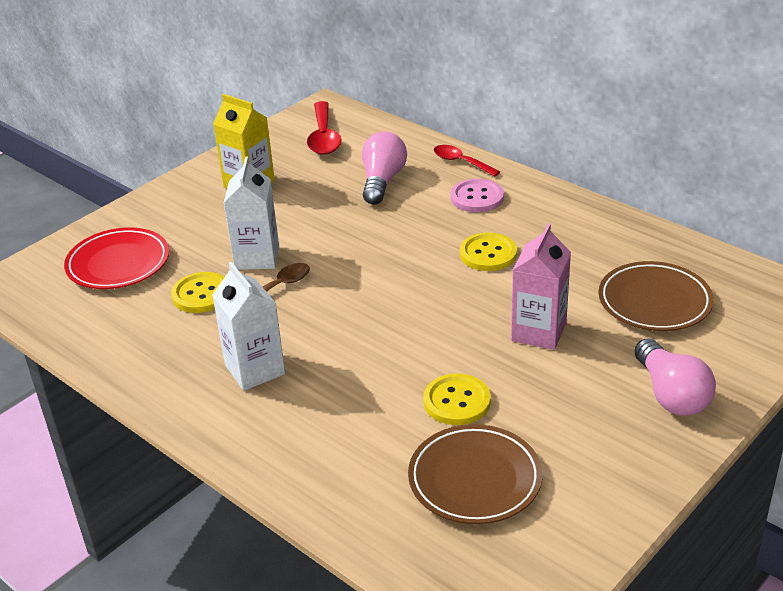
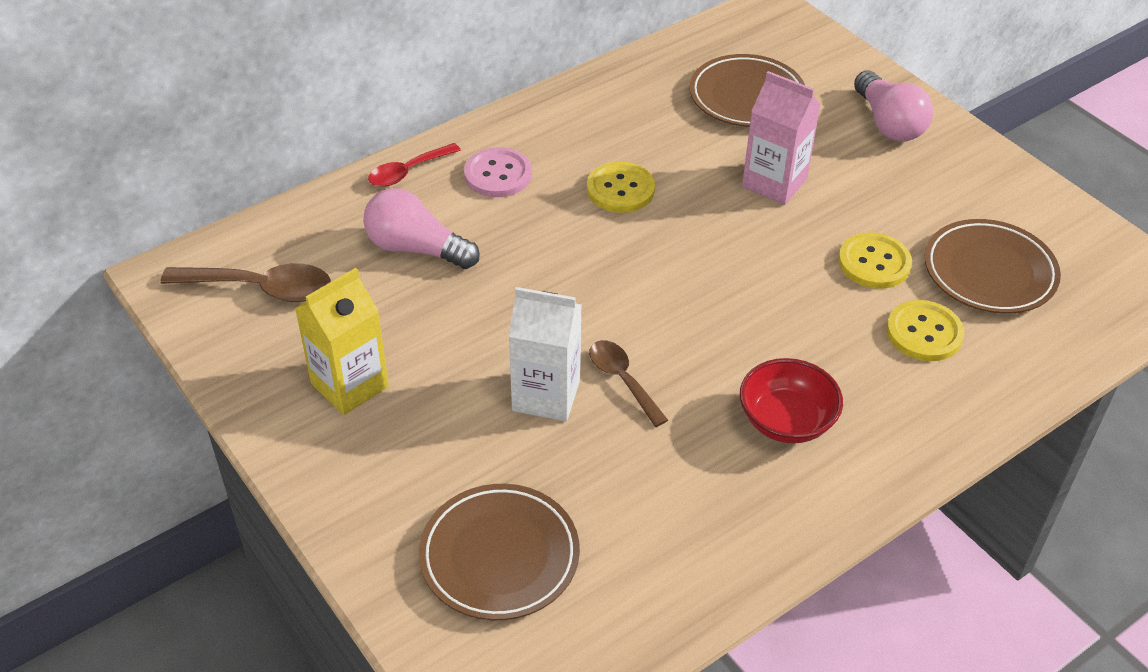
camera: 80 degrees left, 10 degrees up
(118, 264) = (499, 556): red plate -> brown plate
(201, 294) = (612, 462): yellow button -> yellow button (924, 333)
(255, 370) = (786, 421): white carton -> red bowl
(324, 137) = (261, 288): red spoon -> brown spoon
(671, 394) = (888, 123): pink light bulb -> pink light bulb turned 75 degrees clockwise

